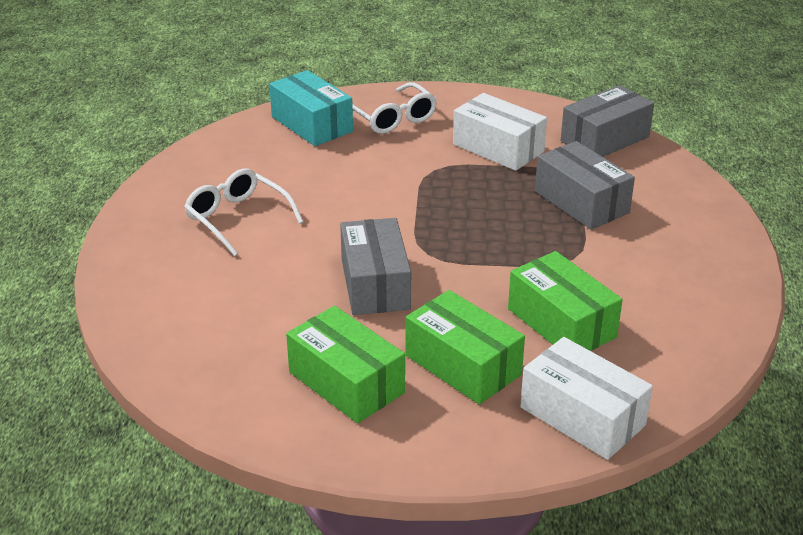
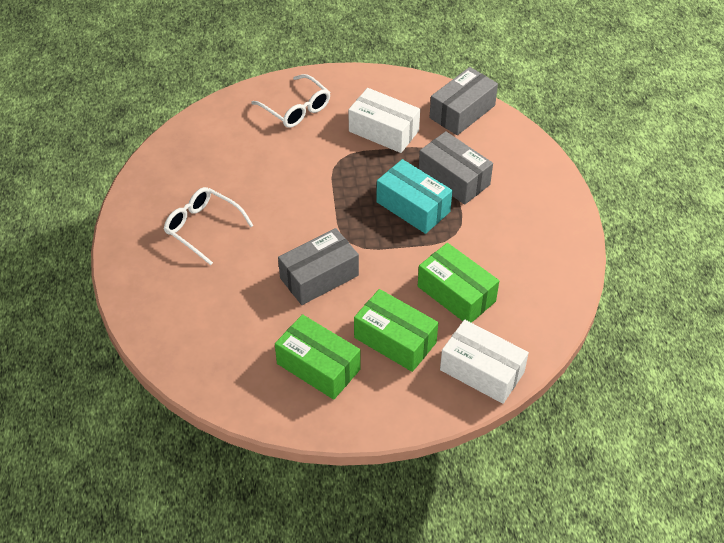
camera: 10 degrees left, 15 degrees up
(312, 124) = (235, 123): turquoise box -> turquoise box (413, 207)
(375, 284) = (319, 277): grey box -> grey box turned 75 degrees clockwise

